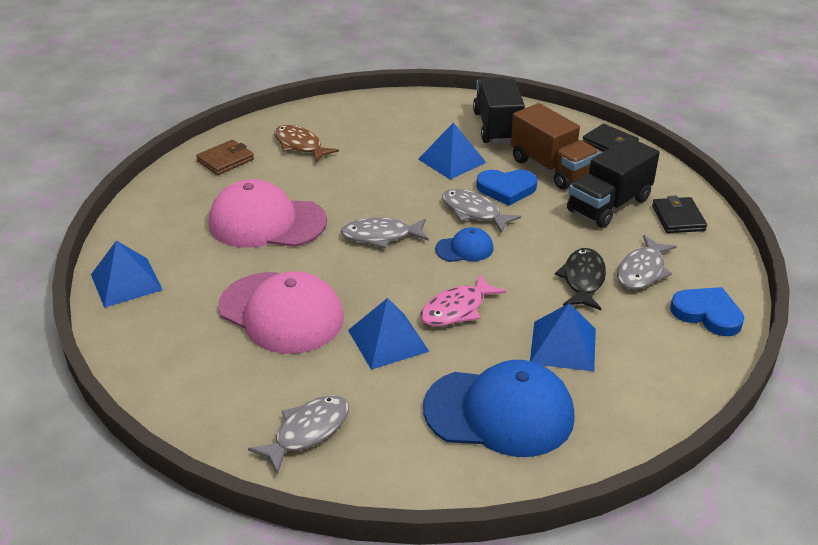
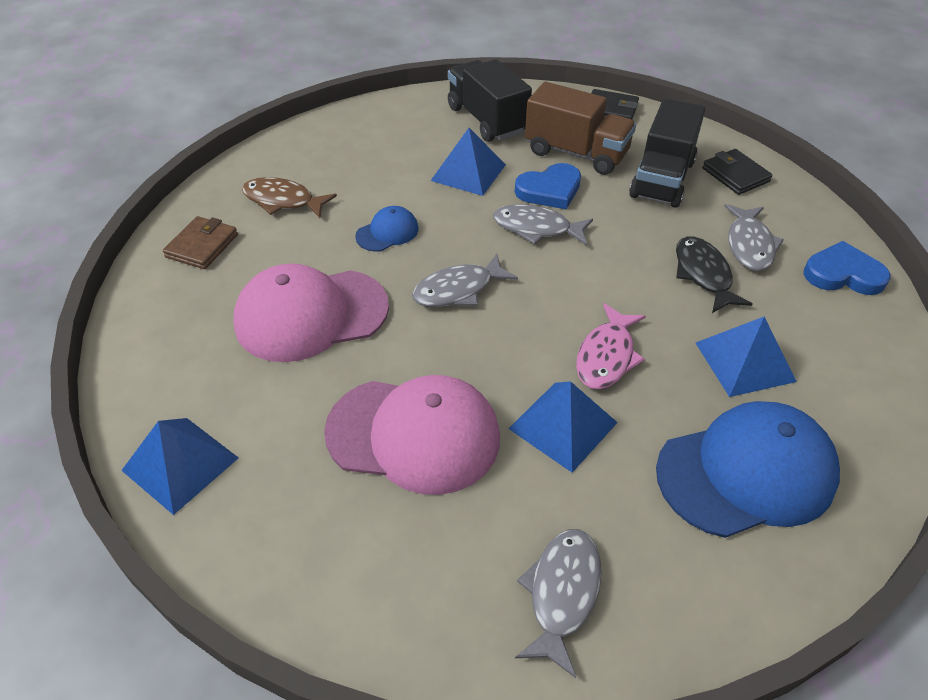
camera: 25 degrees left, 10 degrees up
(464, 249) = (559, 276): blue cap -> blue cap (387, 232)

